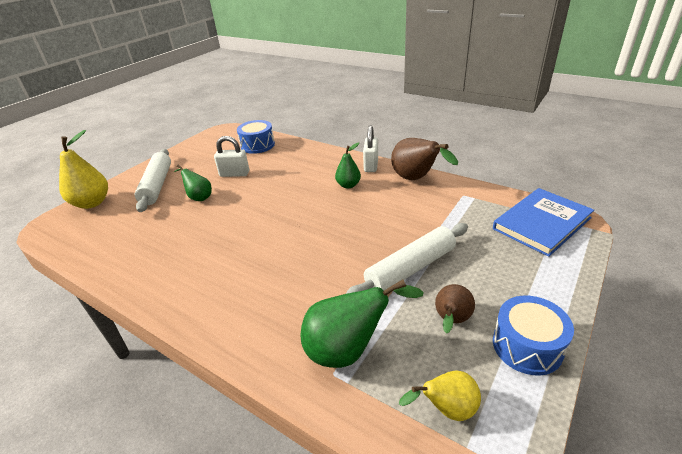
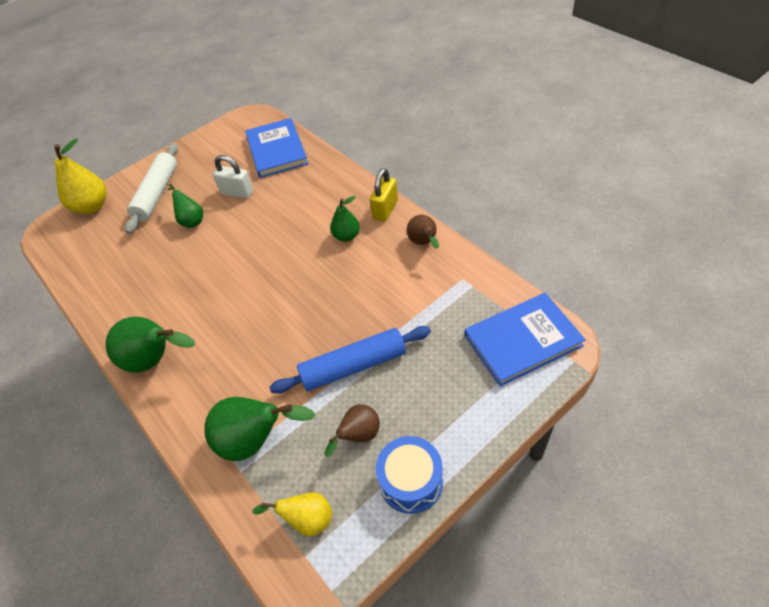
camera: 20 degrees right, 15 degrees up
(205, 305) = (156, 360): none -> green pear
(257, 145) = (277, 150): blue drum -> blue book
(371, 165) = (385, 210): white padlock -> yellow padlock
(410, 269) = (353, 366): white rolling pin -> blue rolling pin
(416, 179) = (424, 243): brown pear -> brown pear, size x0.60

